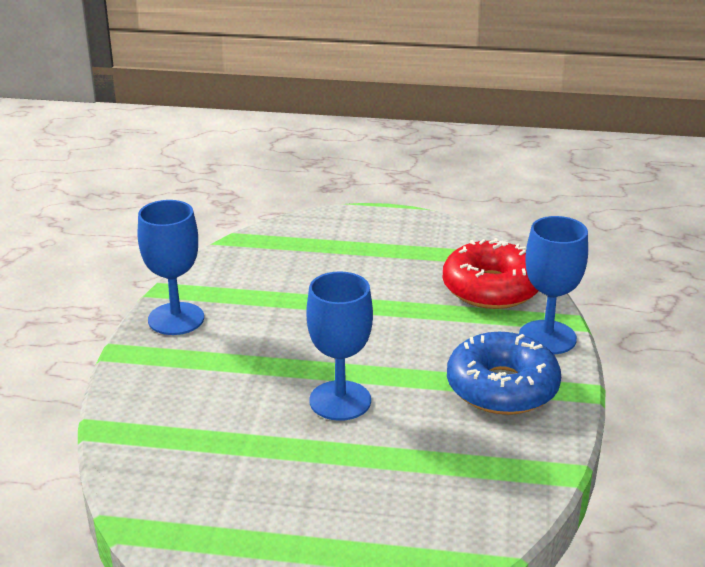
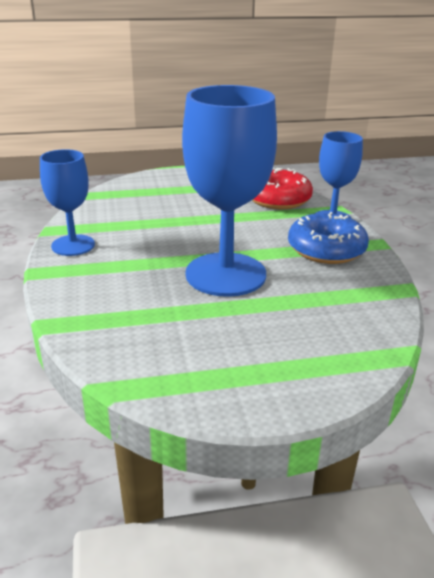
camera: 20 degrees left, 0 degrees up
(340, 401) = (225, 274): blue goblet -> blue goblet, size x1.76

